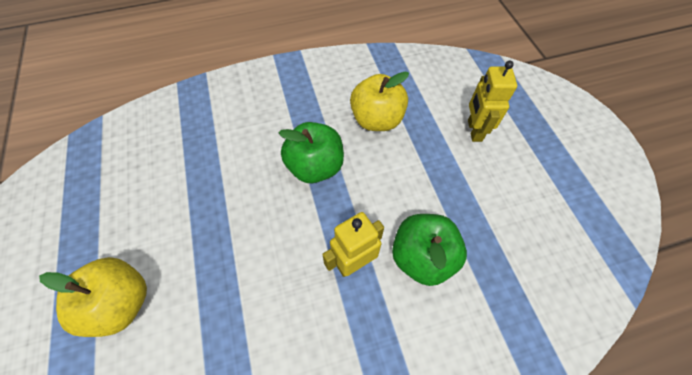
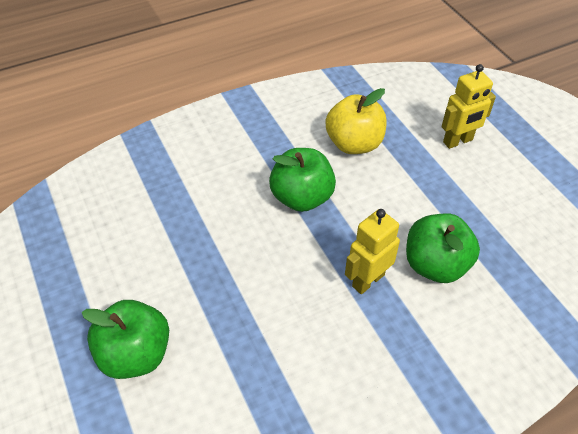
camera: 10 degrees left, 10 degrees down
(121, 303) = (136, 354): yellow apple -> green apple
(474, 130) = (458, 141): yellow robot -> yellow robot turned 105 degrees counterclockwise

